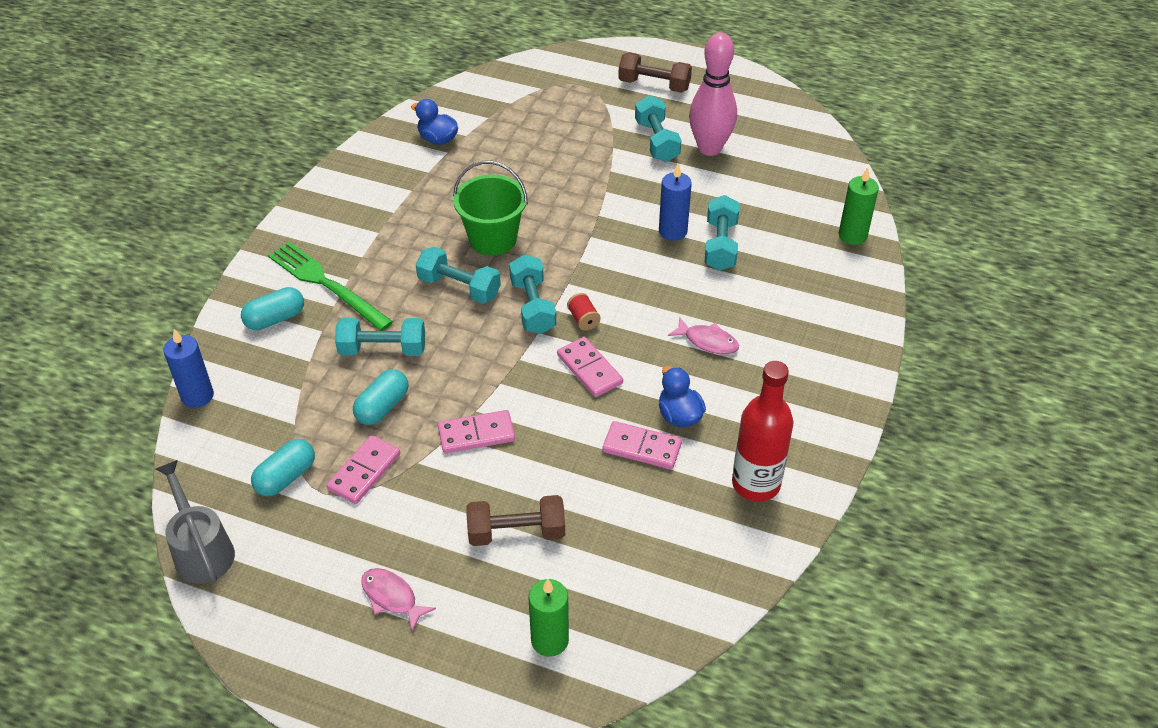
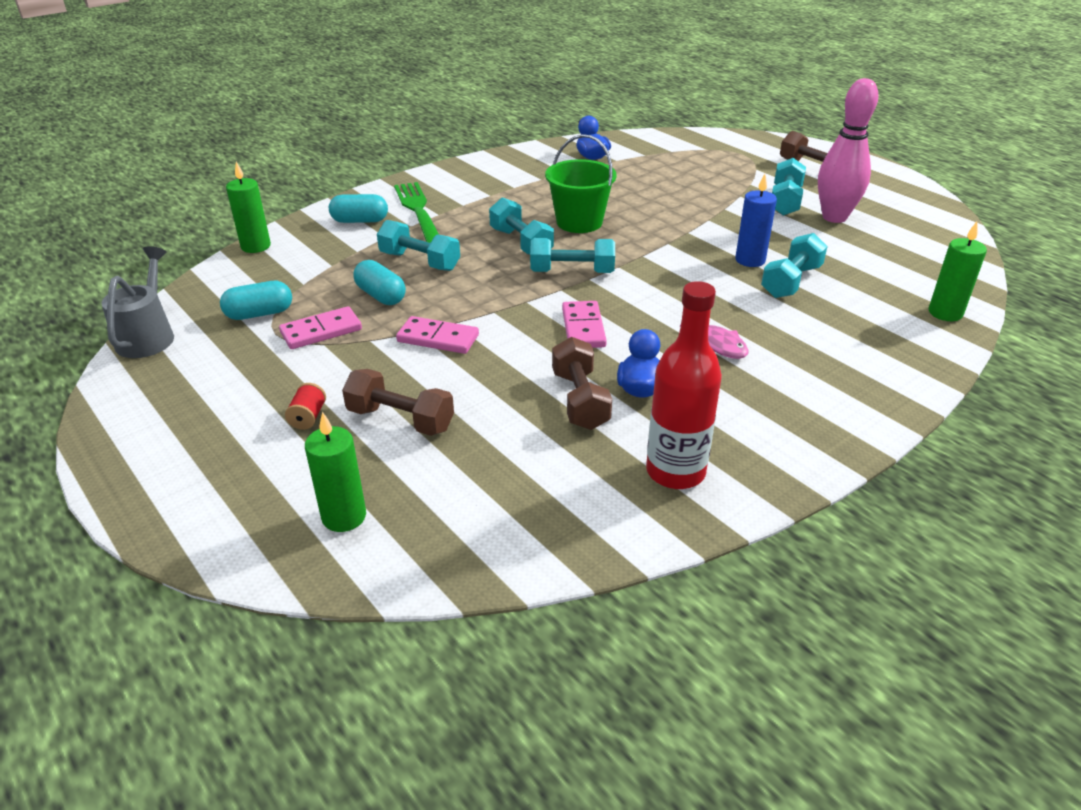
camera: 30 degrees right, 10 degrees down
(197, 396) = (256, 246): blue candle -> green candle
(382, 407) = (381, 296): turquoise capsule -> turquoise capsule turned 75 degrees clockwise
(392, 597) = (246, 424): pink fish -> none
(532, 306) = (572, 272): turquoise dumbbell -> turquoise dumbbell turned 75 degrees clockwise
(583, 319) = (610, 293): red spool -> red spool (308, 417)
(642, 448) = (580, 400): pink domino -> brown dumbbell

